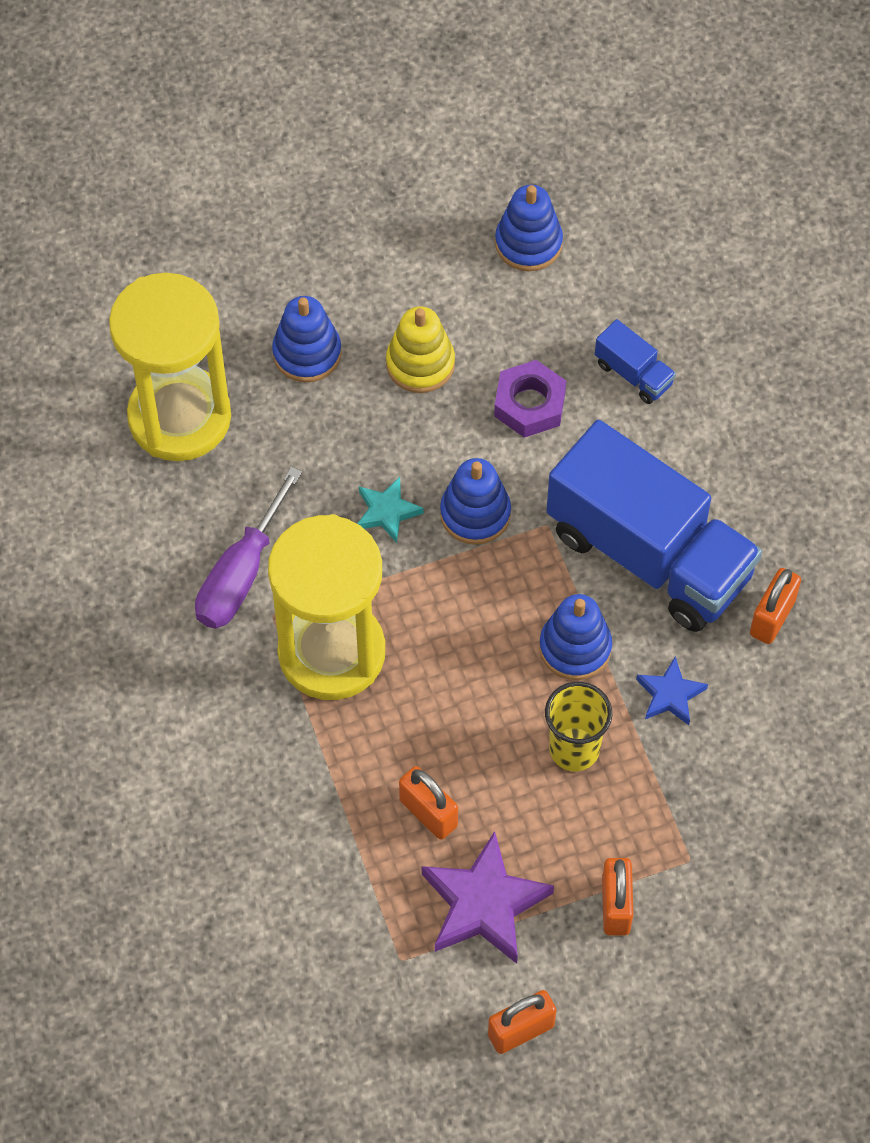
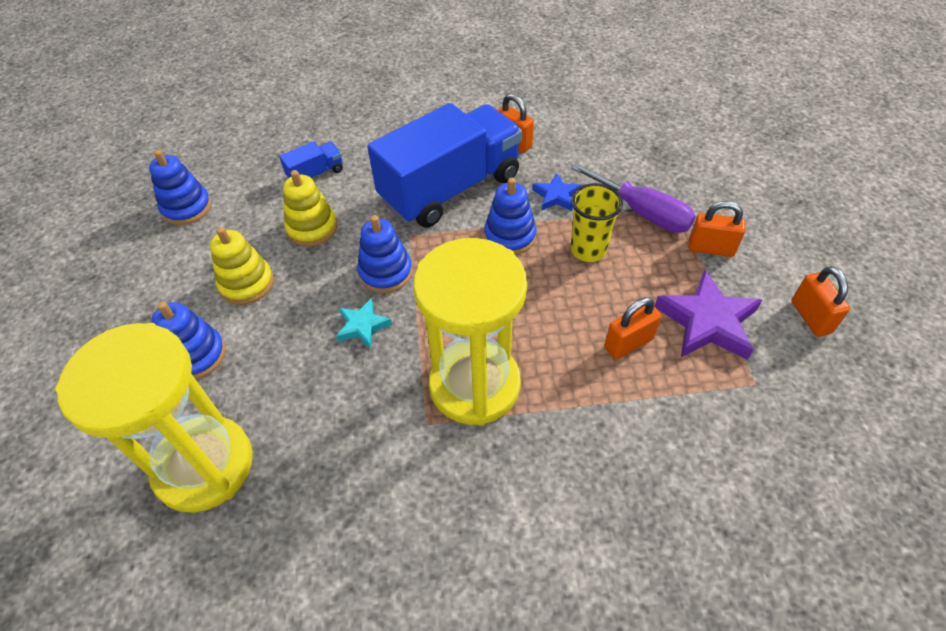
camera: 75 degrees left, 10 degrees down
(241, 574) = (380, 442): purple screwdriver -> purple screwdriver (642, 212)
(529, 404) = (312, 228): purple nut -> yellow stacking toy

